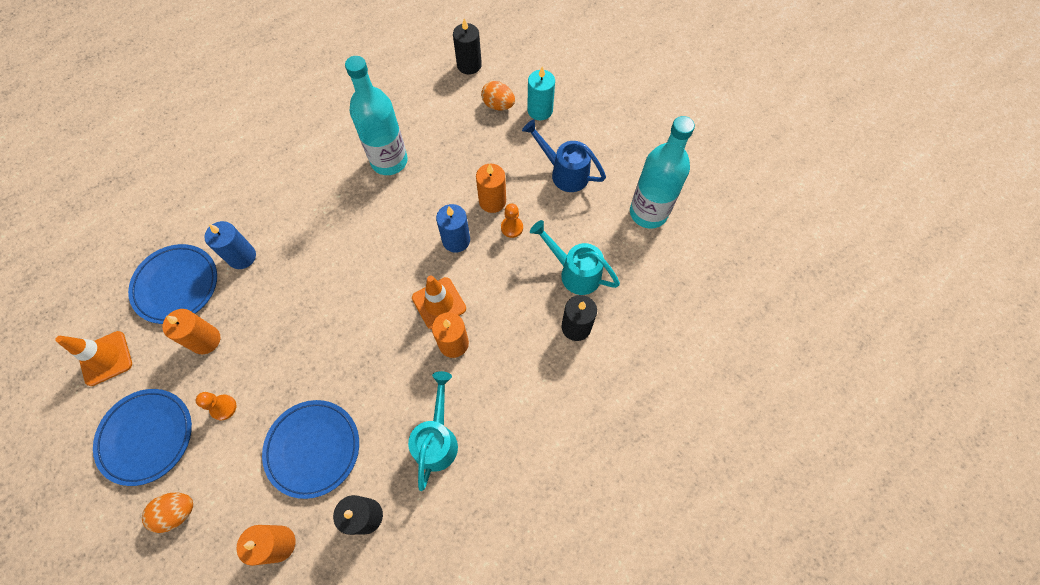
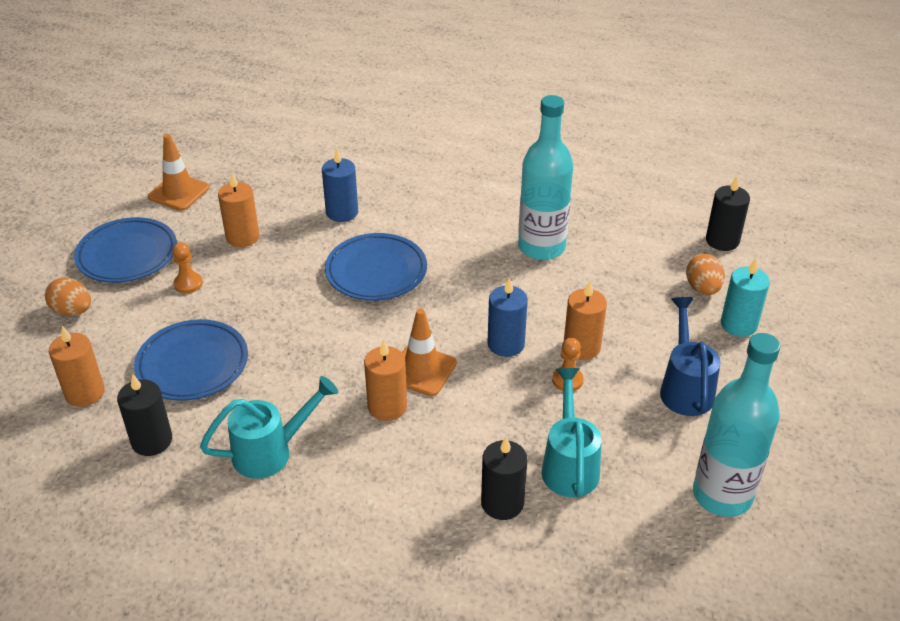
camera: 55 degrees right, 25 degrees down
(176, 285) = (278, 192): blue plate -> blue plate (376, 271)

